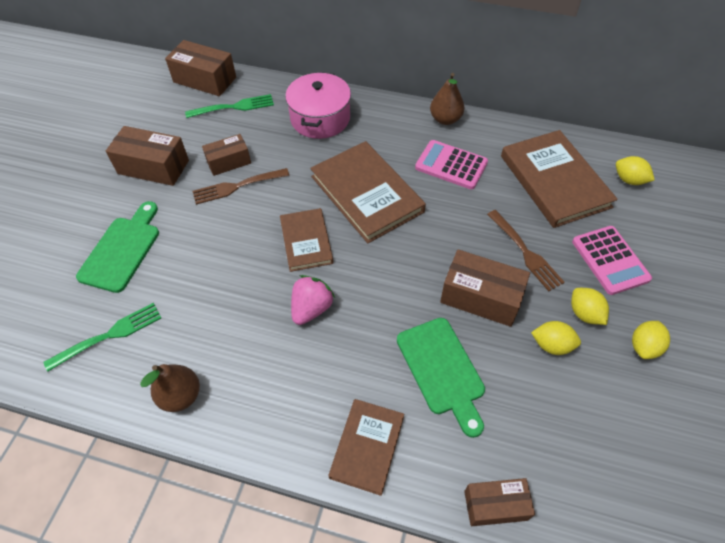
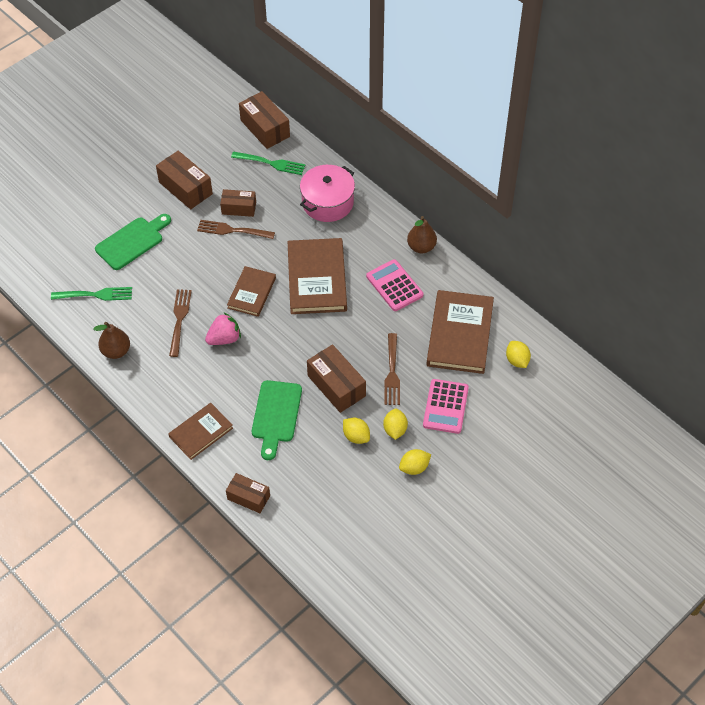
camera: 30 degrees right, 0 degrees up
(240, 313) = (179, 319): none -> brown fork

